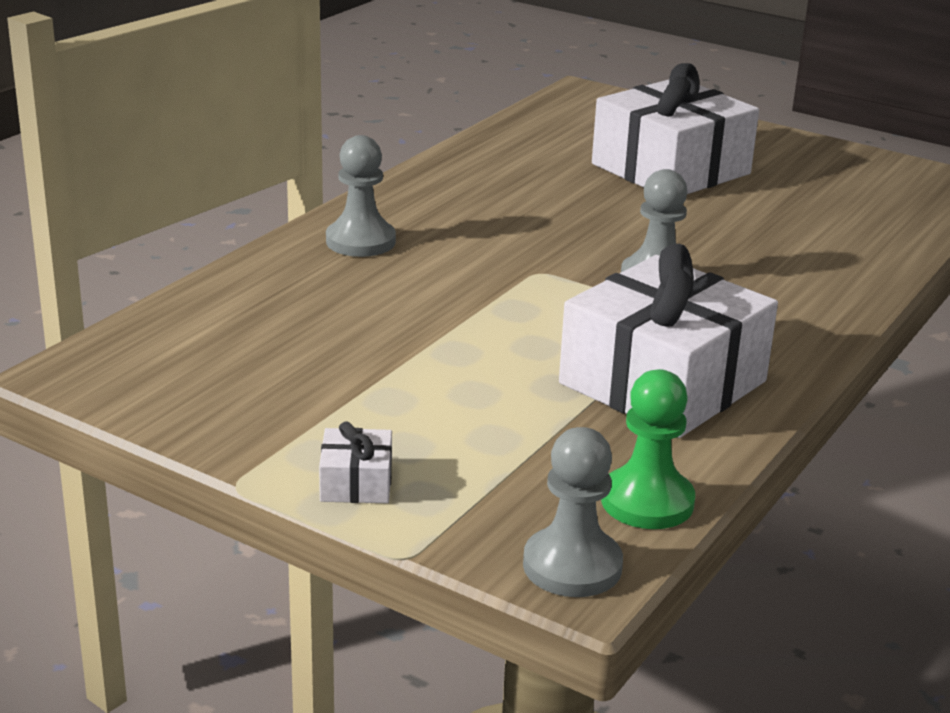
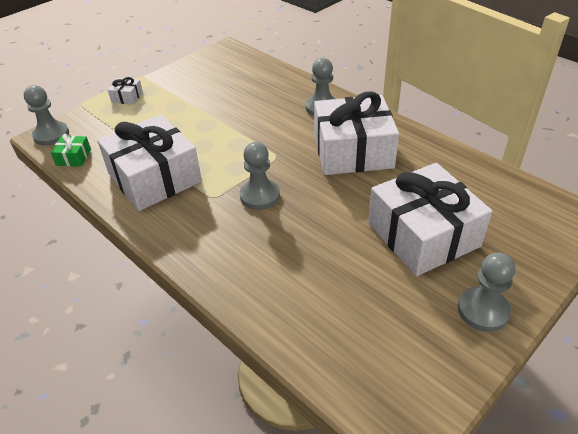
camera: 105 degrees right, 15 degrees up
(497, 212) = (353, 151): none -> white gift
(647, 502) = (73, 157): green pawn -> green gift
(776, 145) = (483, 310): none -> grey pawn

